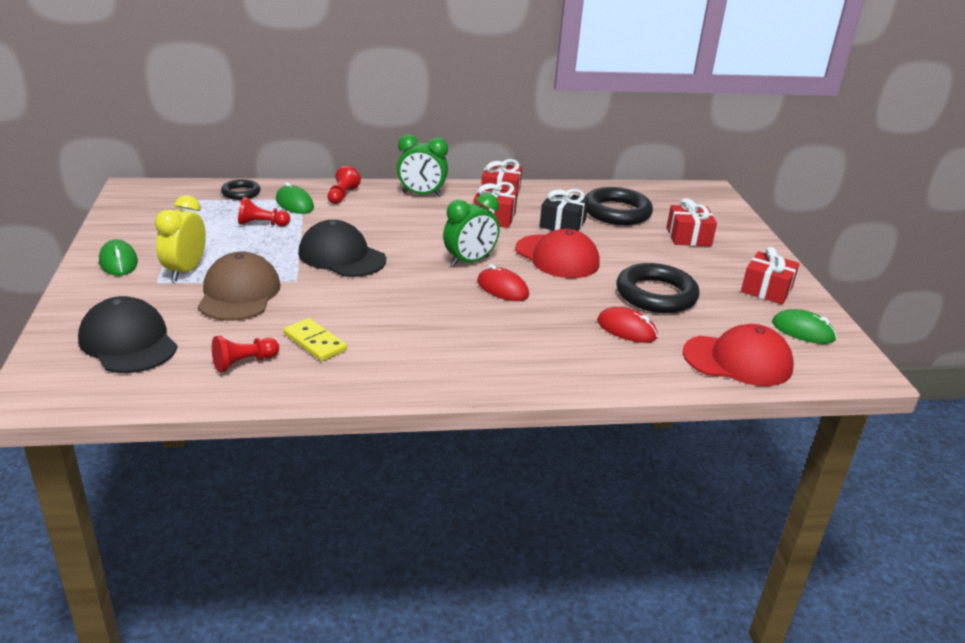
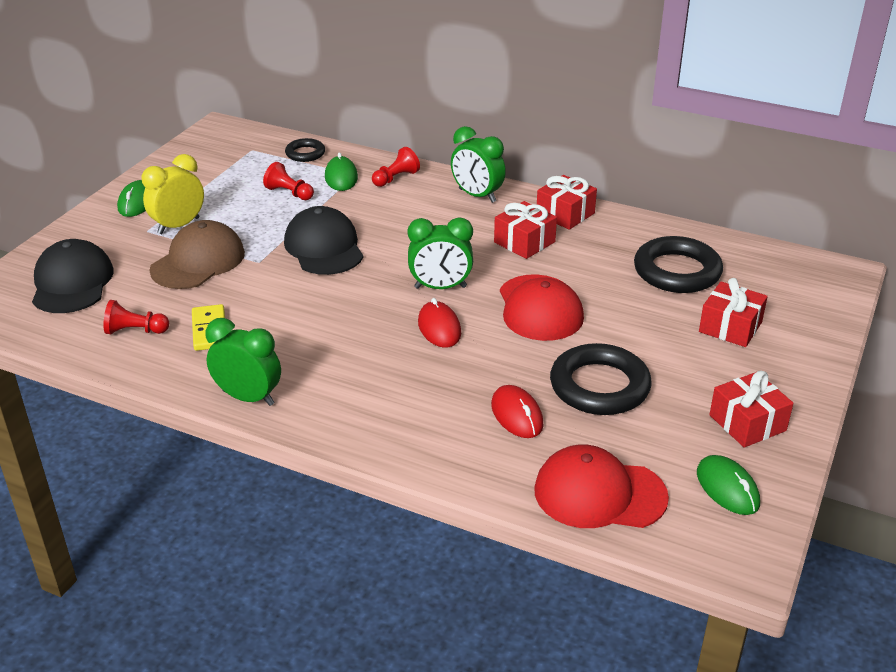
camera: 35 degrees right, 5 degrees up
(412, 382) = (248, 398): none -> green clock
(562, 224) = (593, 270): black gift -> none
(738, 360) = (599, 494): red cap -> red cap turned 150 degrees clockwise

